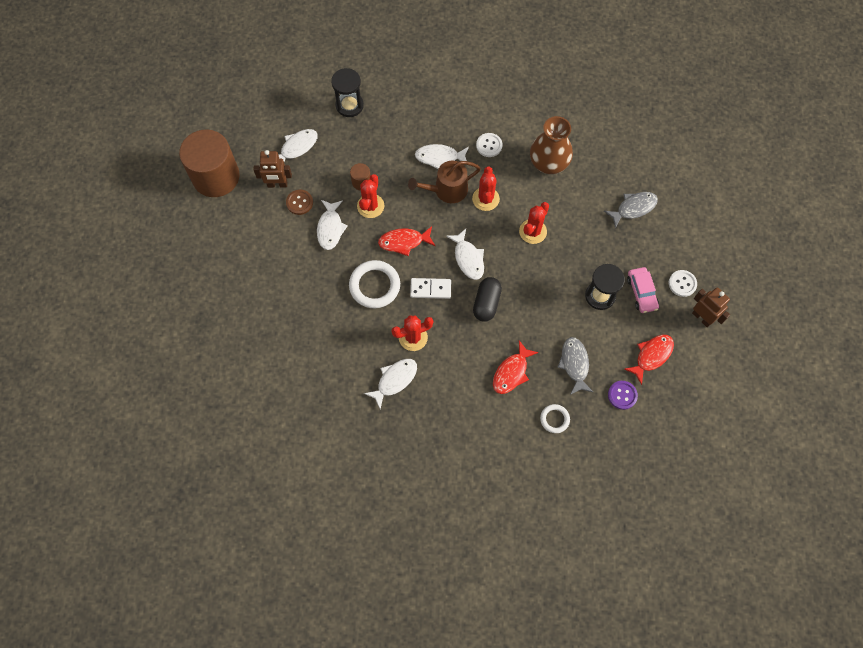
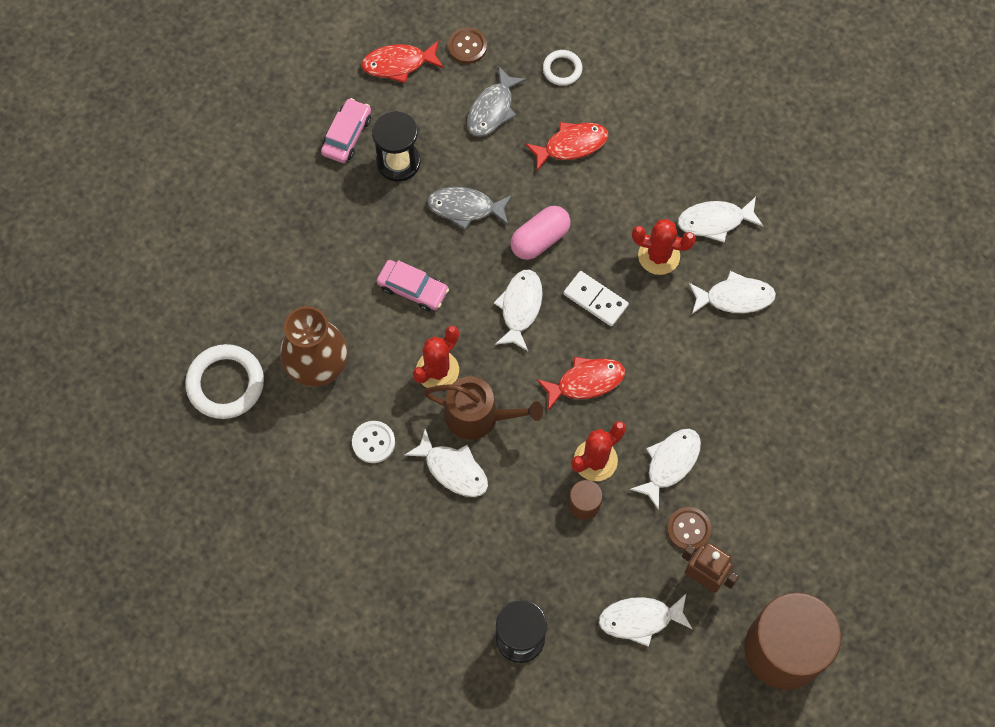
camera: 145 degrees left, 0 degrees up
(353, 341) = (735, 297): none -> white fish
(374, 286) = (663, 349): white ring -> white ring (225, 383)
(404, 242) = (586, 382): red fish -> red fish turned 45 degrees counterclockwise
(486, 303) = (540, 239): black capsule -> pink capsule
(533, 231) = (413, 289): red cactus -> pink car
(622, 395) = (467, 46): purple button -> brown button
(633, 208) = (264, 237): grey fish -> grey fish (465, 208)
(682, 284) = (291, 115): white button -> none
(702, 317) = (304, 66): brown robot -> none

